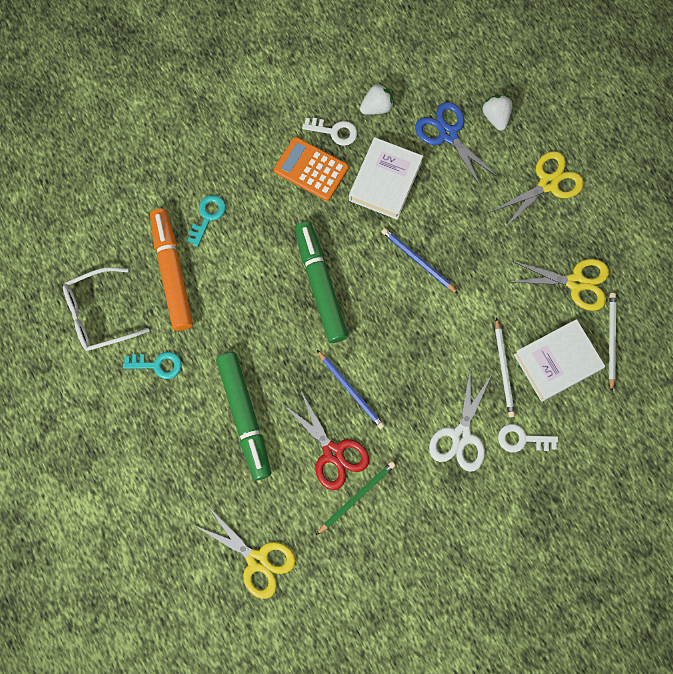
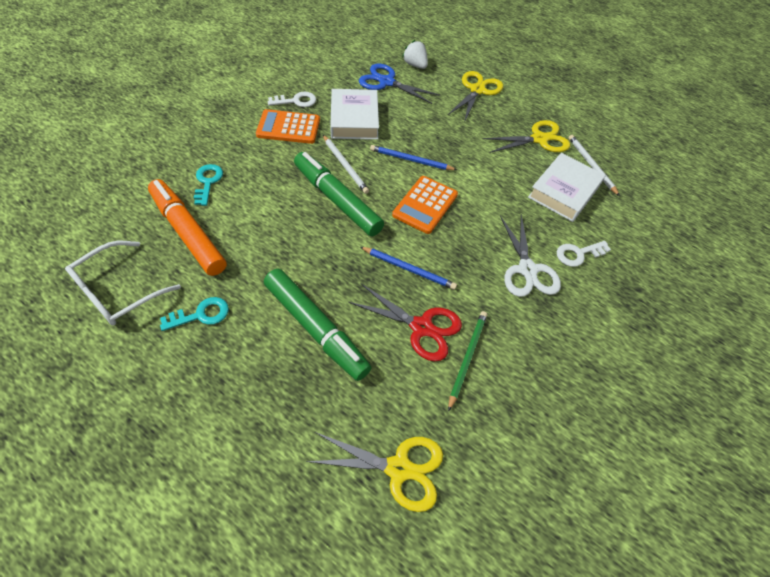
camera: 30 degrees left, 20 degrees down
(376, 107) = (322, 80): white strawberry -> none
(403, 324) = (425, 205): none -> orange calculator
(504, 369) = (527, 210): white pencil -> white pencil (345, 165)

